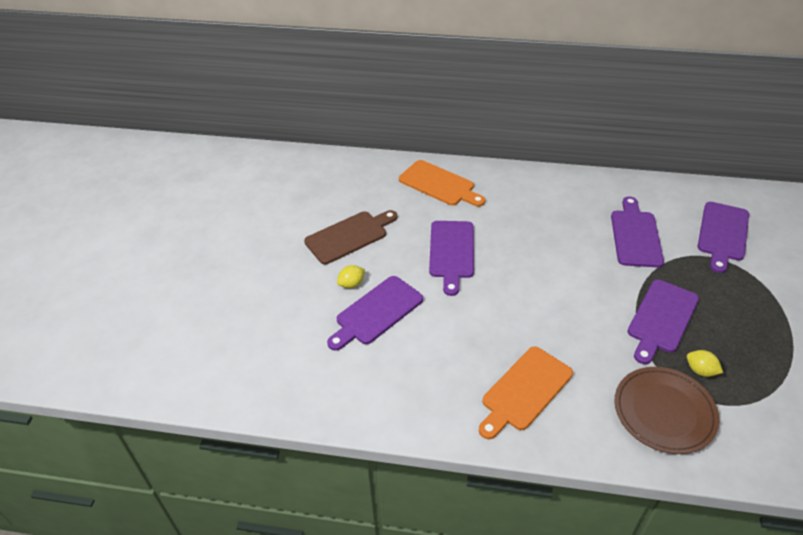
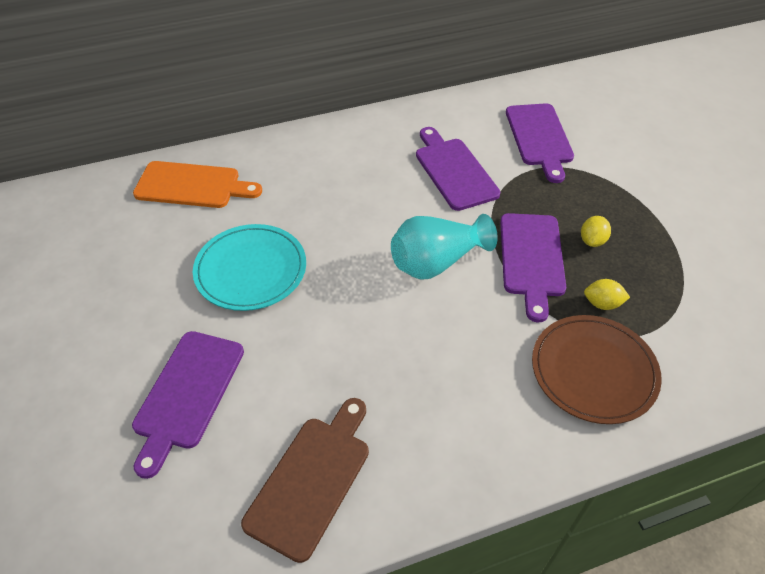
camera: 30 degrees left, 5 degrees up
(349, 236) = (98, 299): brown cutting board -> brown cutting board (312, 480)
(351, 284) = (132, 367): yellow lemon -> yellow lemon (592, 241)
(451, 252) = (251, 270): purple cutting board -> turquoise plate
(524, 391) = (430, 418): orange cutting board -> none
(585, 294) = (436, 262): none -> turquoise vase

